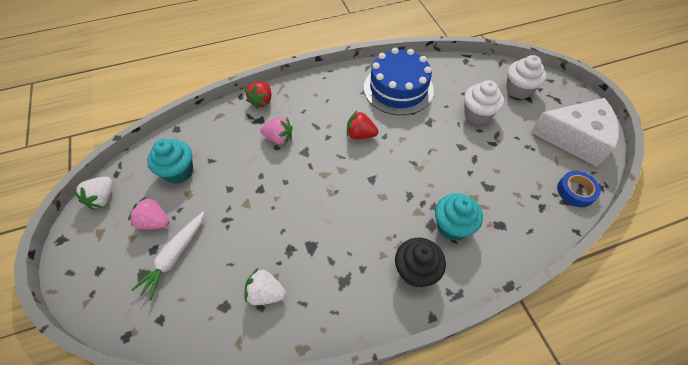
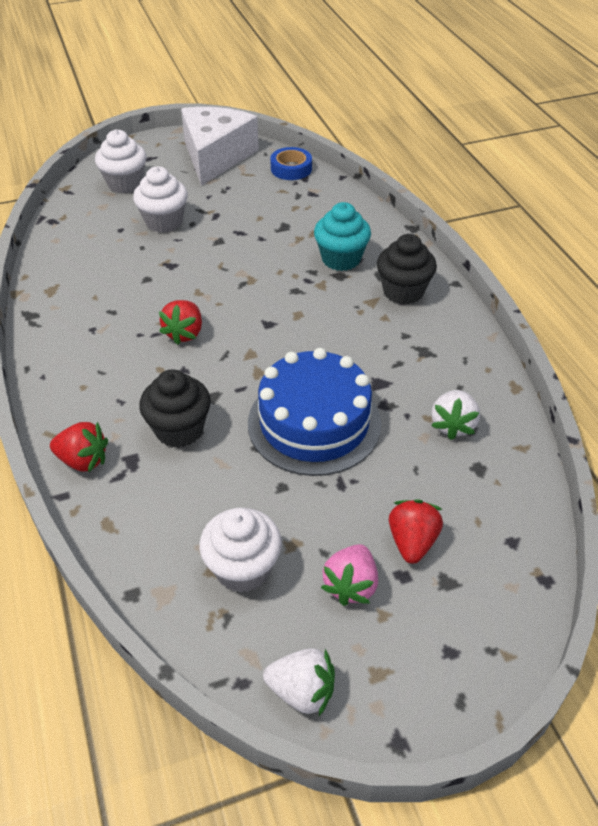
camera: 90 degrees left, 10 degrees down
(174, 257) = (412, 542): white carrot -> red strawberry
(178, 172) = (243, 568): turquoise cupcake -> white cupcake
(279, 138) = (179, 430): pink strawberry -> black cupcake
(398, 89) = (95, 290): blue cake -> blue cake (314, 423)

